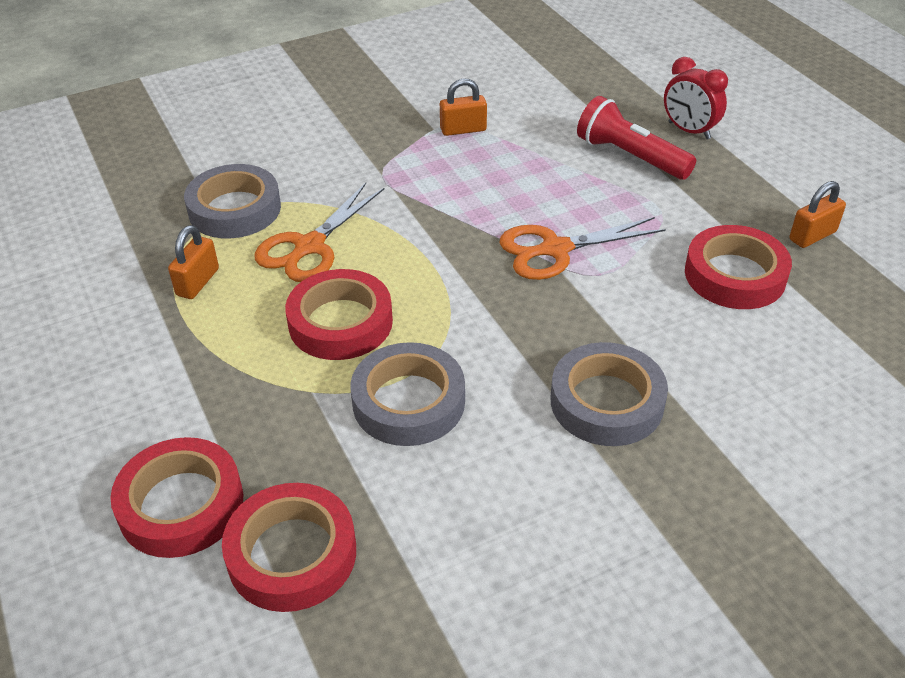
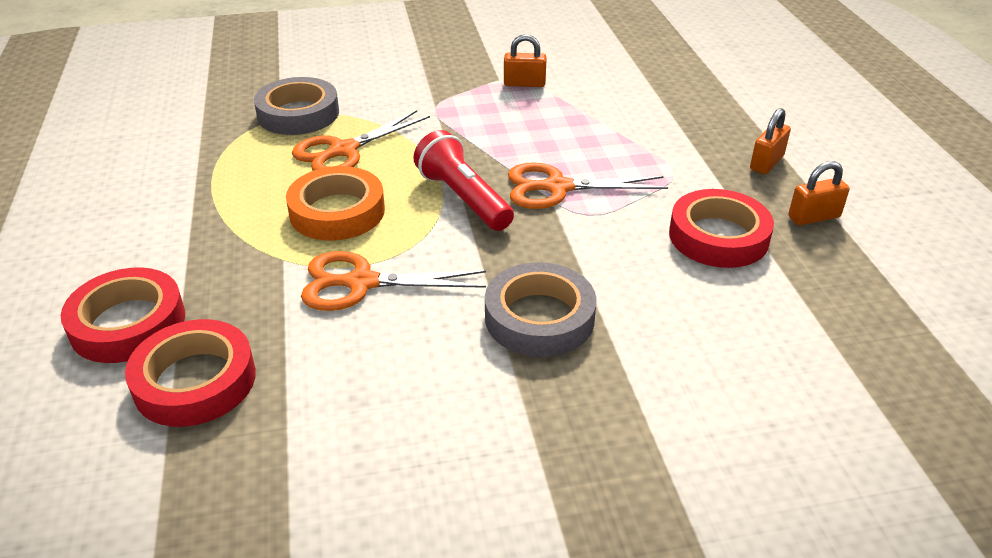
camera: 15 degrees right, 5 degrees down
(198, 282) = (238, 162): orange padlock -> orange padlock (766, 163)
(340, 322) = (337, 211): red tape -> orange tape
(408, 402) = (361, 283): grey tape -> orange scissors
(630, 156) = (666, 126): red flashlight -> red flashlight (463, 198)
(689, 131) = (733, 114): red clock -> none

